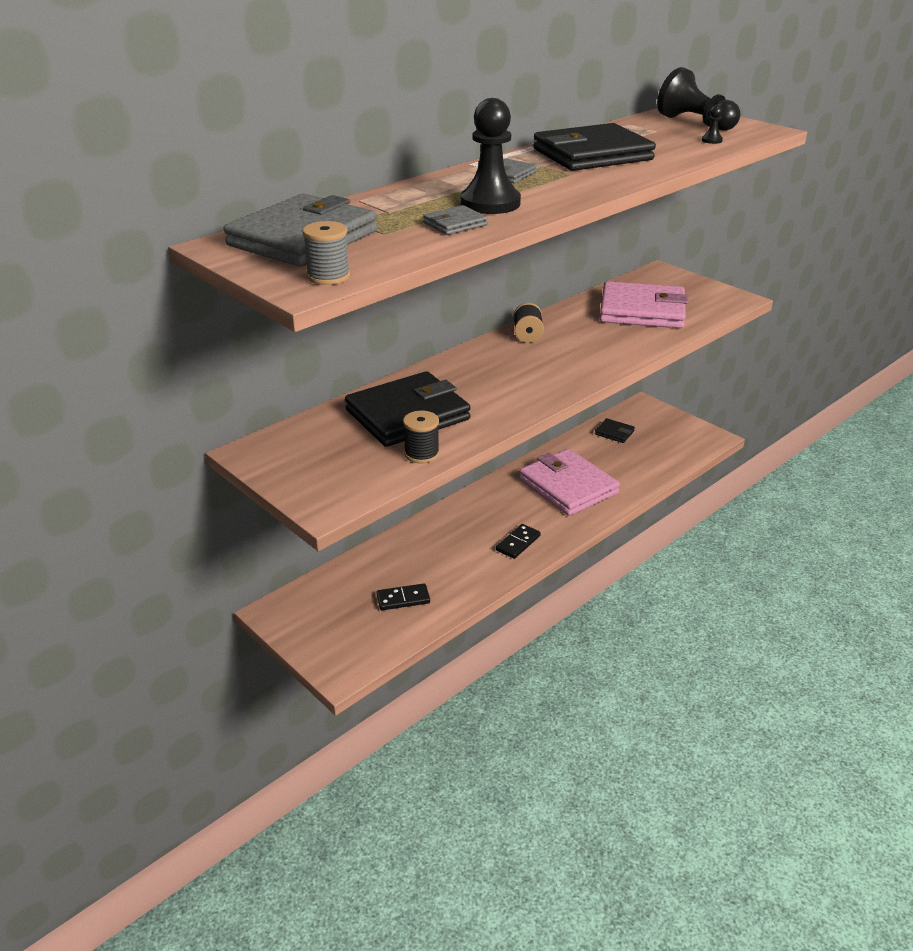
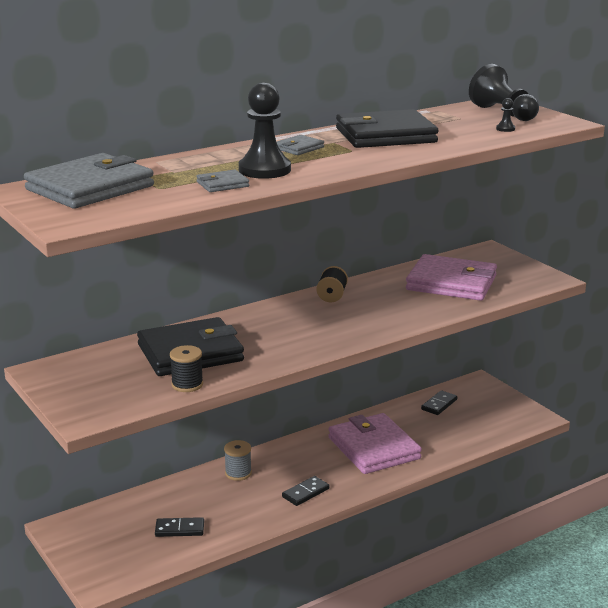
camera: 10 degrees right, 10 degrees down
(328, 276) = (91, 217): grey spool -> grey spool (238, 473)
(614, 433) = (439, 404): black wallet -> black domino

